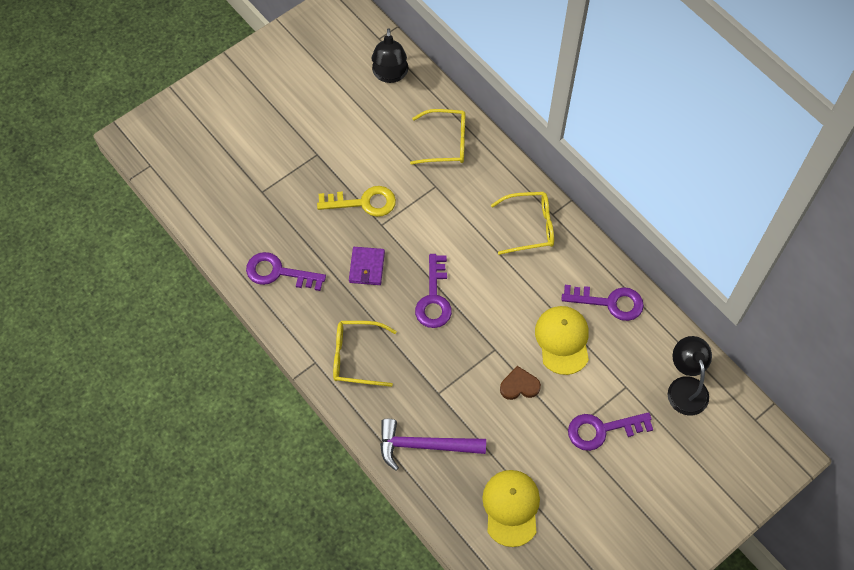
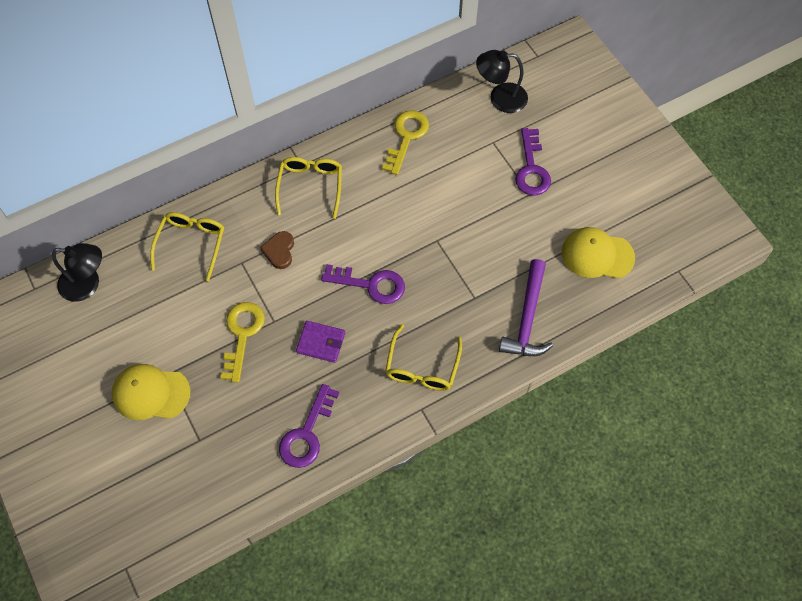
camera: 80 degrees left, 0 degrees up
(519, 385) = (478, 226): brown heart -> brown heart (279, 251)
(562, 340) = (438, 182): yellow cap -> yellow cap (151, 393)
(610, 302) = (406, 137): purple key -> yellow key

